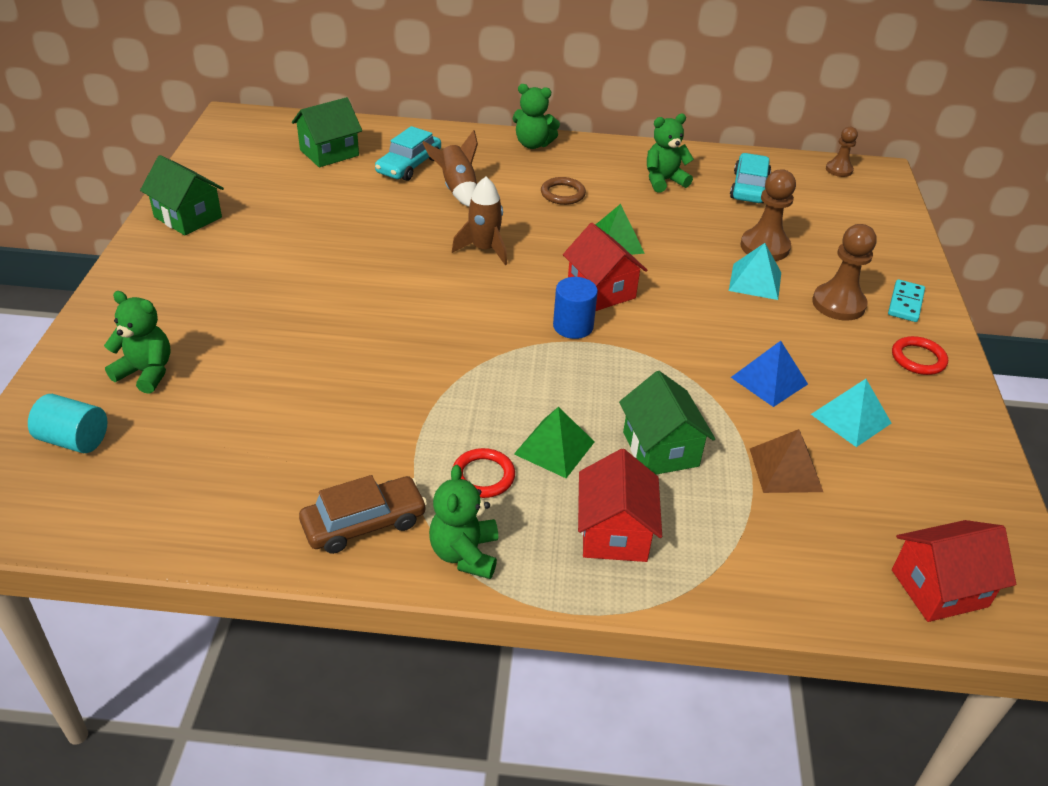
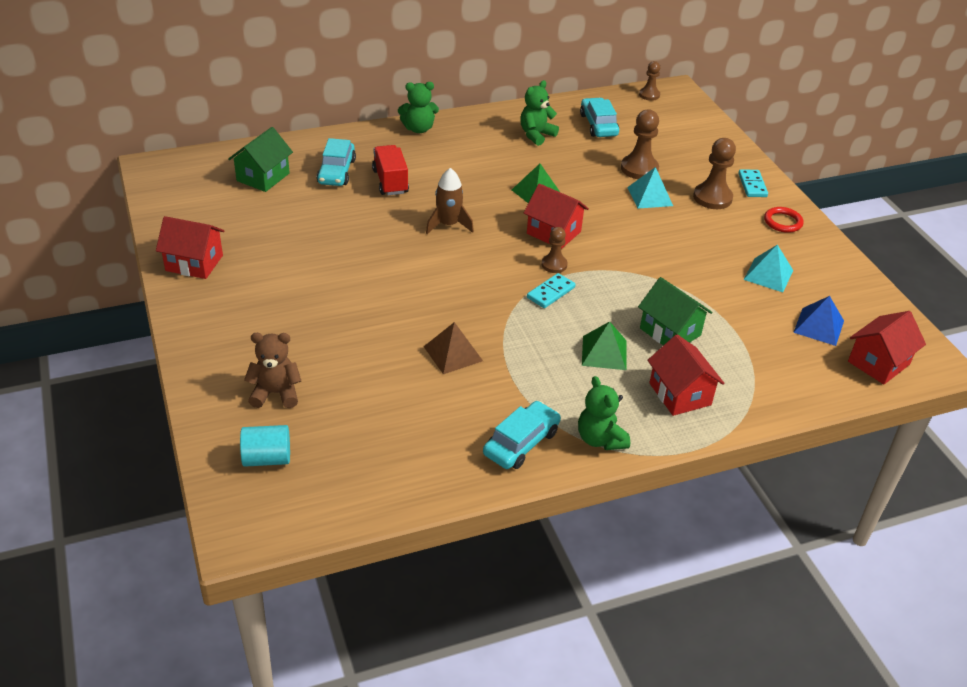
camera: 25 degrees left, 0 degrees up
(146, 372) = (275, 393): green teddy bear -> brown teddy bear
(188, 217) = (194, 263): green house -> red house
(364, 523) = (521, 443): brown car -> turquoise car
(457, 189) = (390, 182): brown rocket -> red truck
(483, 476) = (573, 386): red ring -> none
(543, 356) = (550, 292): none -> turquoise domino
(562, 194) = (471, 164): brown ring -> none
(573, 326) = (554, 265): blue cylinder -> brown pawn
(769, 380) = (704, 264): blue pyramid -> blue pyramid (819, 326)
(785, 469) = (752, 320): brown pyramid -> brown pyramid (453, 353)

